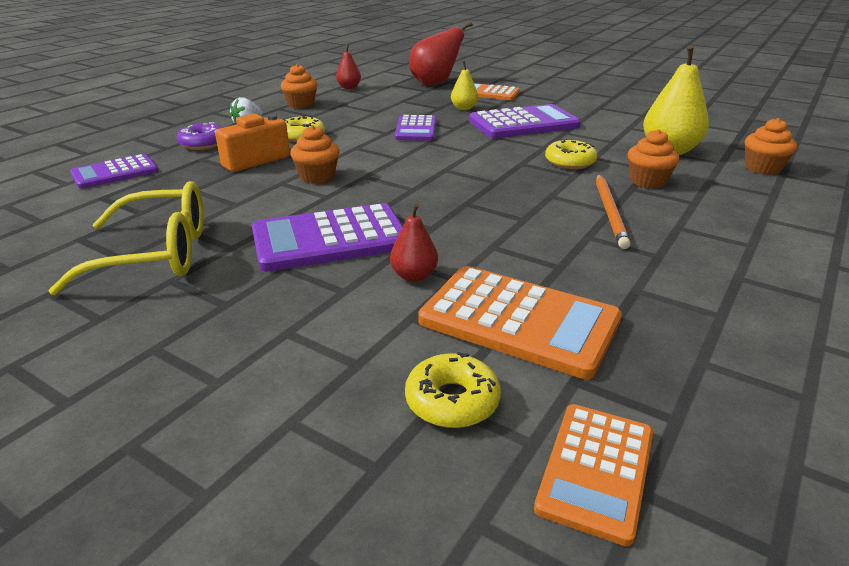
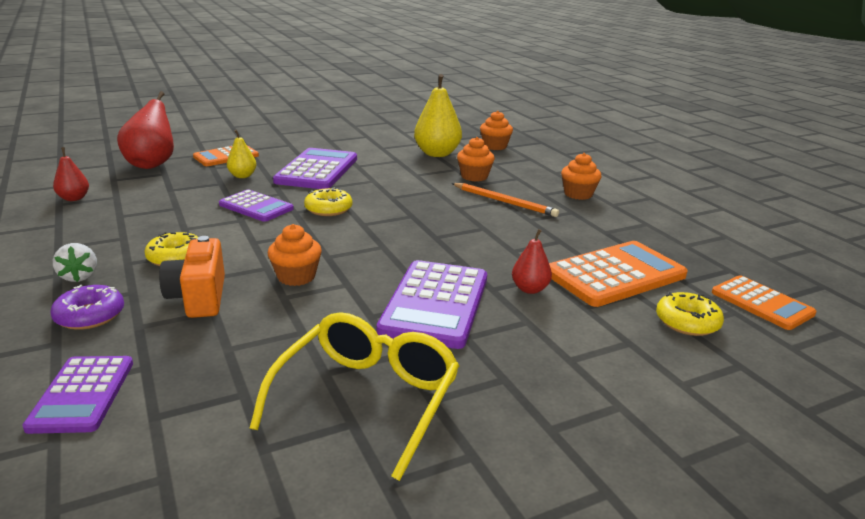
camera: 60 degrees left, 5 degrees down
(301, 104) = (74, 234): orange cupcake -> orange cupcake (578, 194)
(570, 162) = (413, 183): yellow donut -> yellow donut (328, 209)

